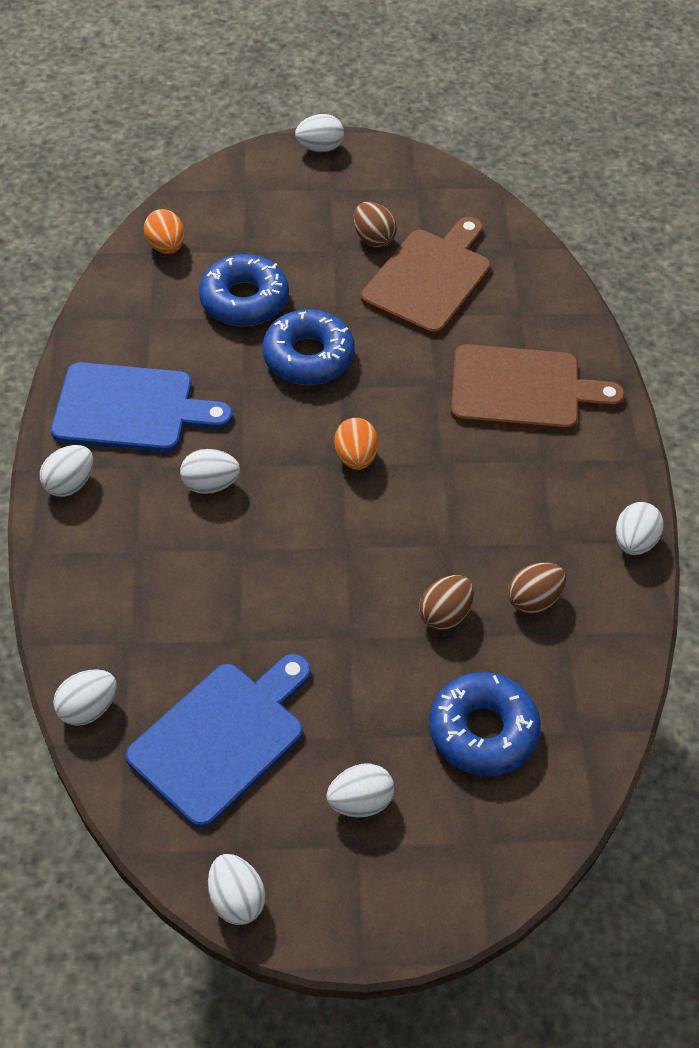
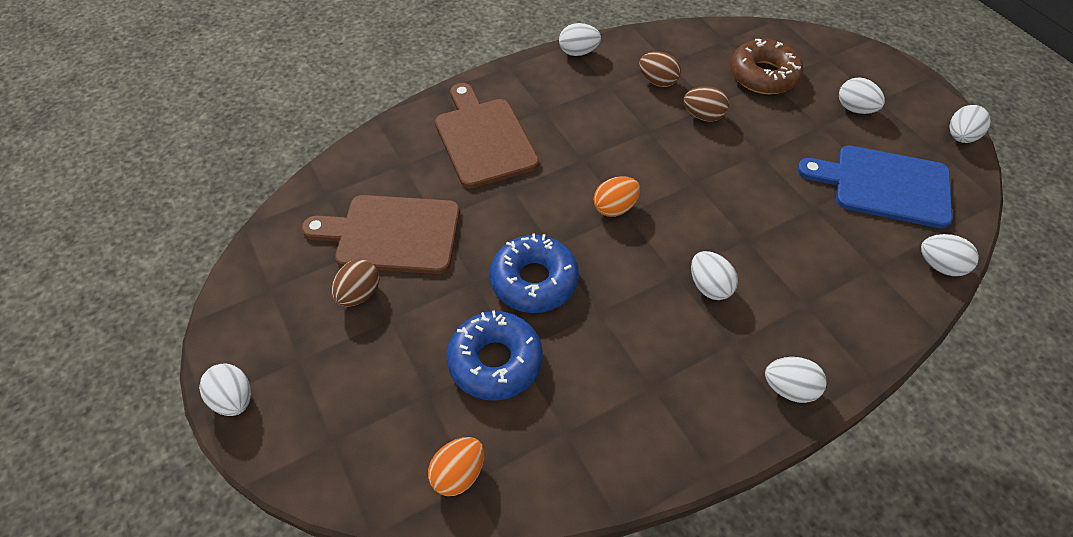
camera: 115 degrees left, 0 degrees up
(130, 409) = (681, 386): blue cutting board -> none
(483, 731) = (763, 75): blue donut -> brown donut

